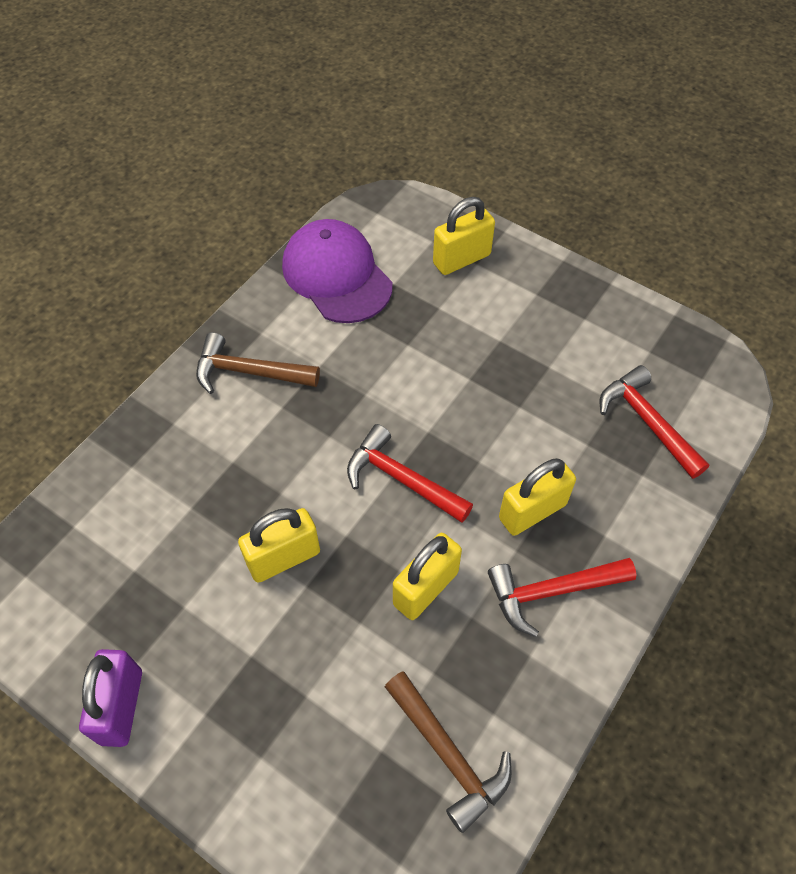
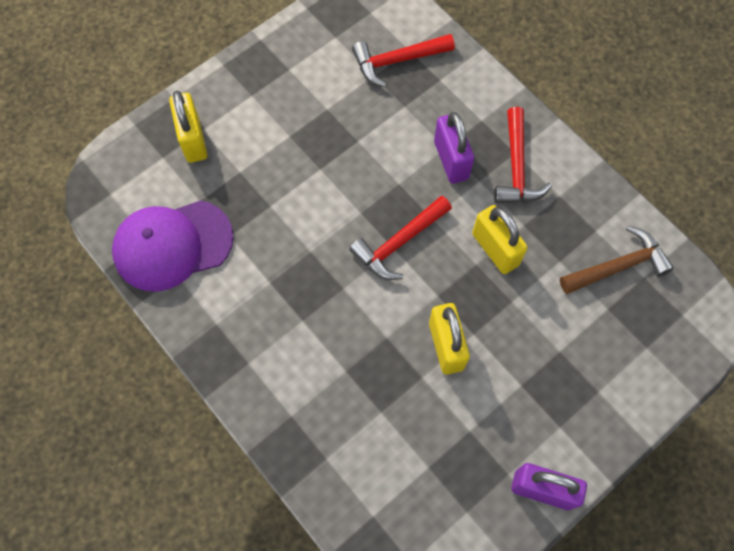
camera: 75 degrees left, 10 degrees up
(248, 372) = (256, 341): brown hammer -> none
(532, 511) = (451, 160): yellow padlock -> purple padlock

